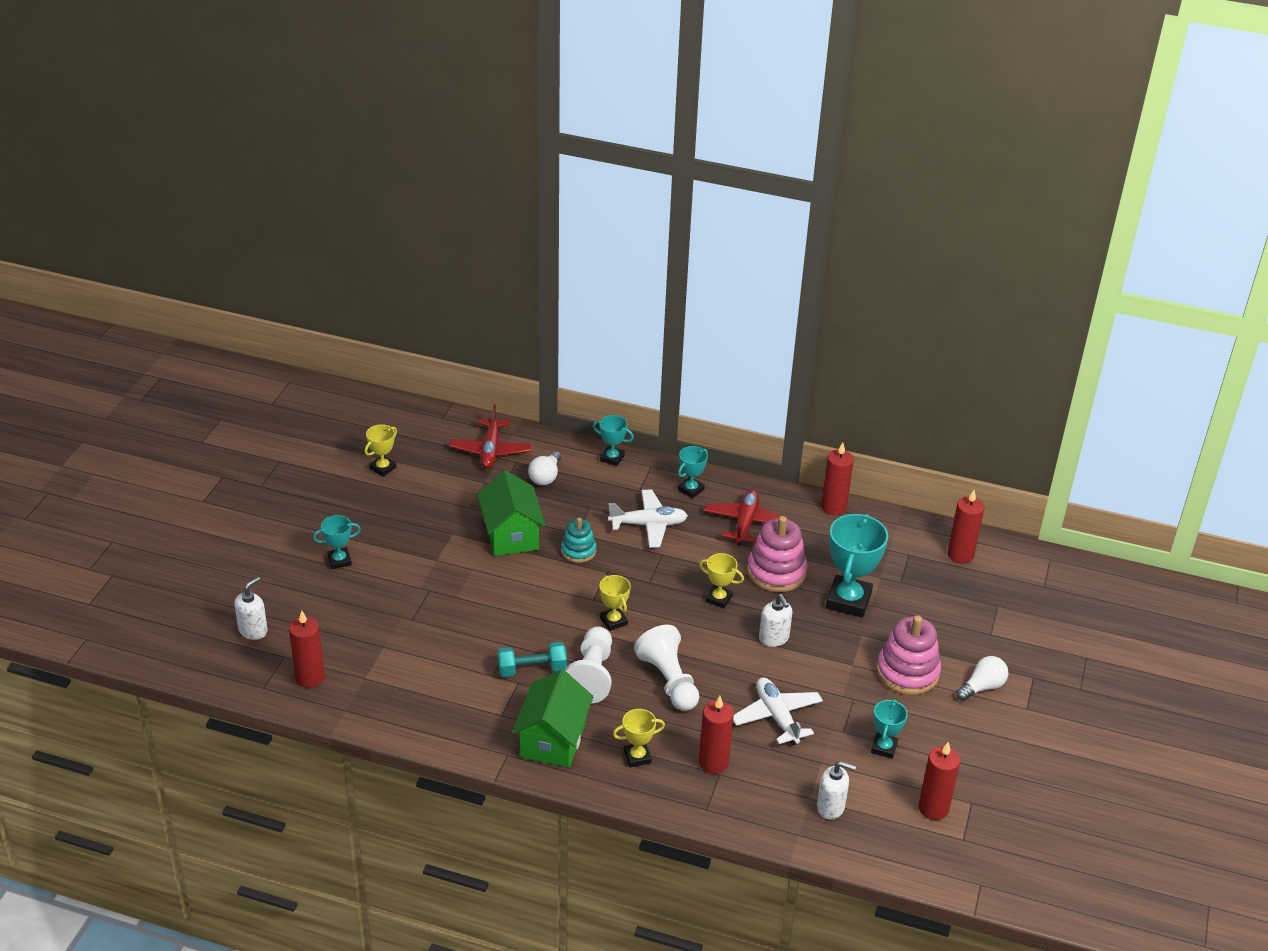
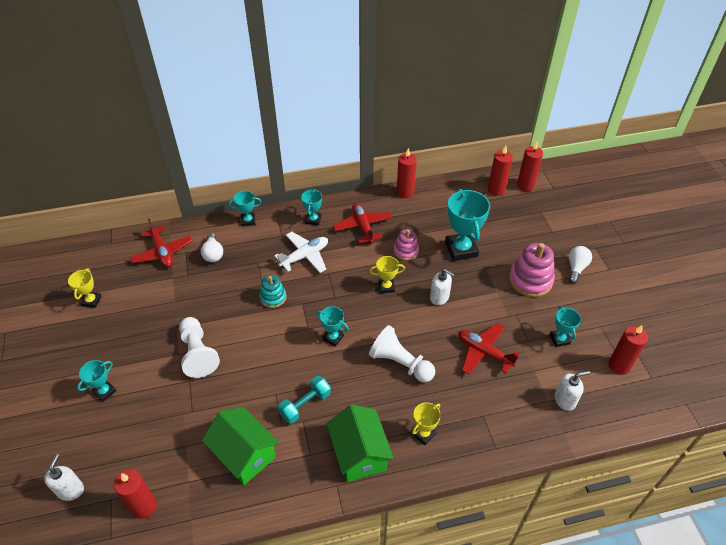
camera: 30 degrees left, 10 degrees up
(511, 535) = (219, 308): green house -> green house (244, 454)
(591, 676) = (348, 387): white pawn -> white pawn (198, 353)
(613, 621) = (333, 338): yellow trophy -> turquoise trophy
(713, 762) = (473, 409): red candle -> red candle (525, 185)
(776, 572) = (406, 251): pink stacking toy -> pink stacking toy, size x0.60
(777, 716) = (484, 352): white plane -> red plane

